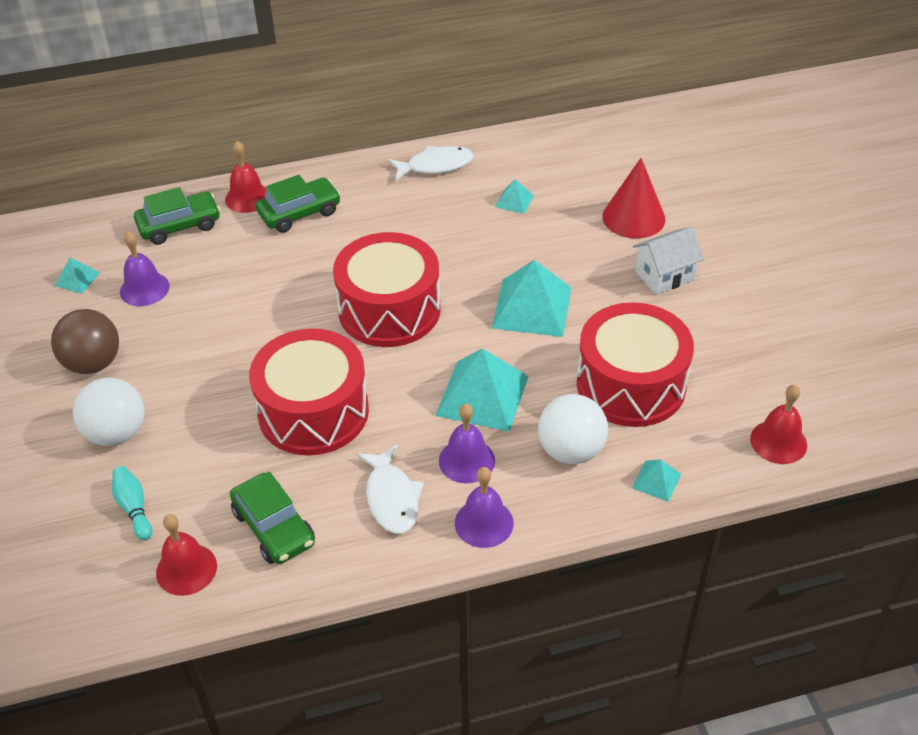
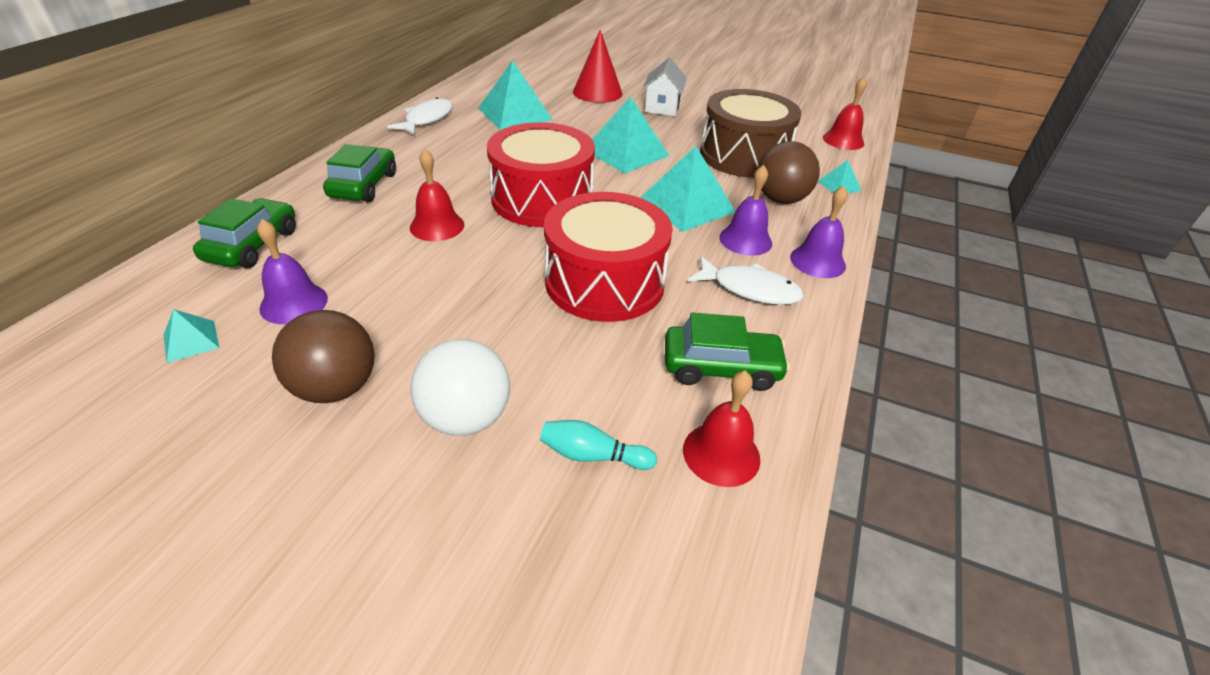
camera: 55 degrees left, 5 degrees down
(247, 198) = (294, 198): red bell -> red bell (437, 226)
(514, 201) = (515, 113): turquoise pyramid -> turquoise pyramid, size x2.10
(571, 450) = (780, 199): white ball -> brown ball
(631, 384) = (743, 156): red drum -> brown drum

